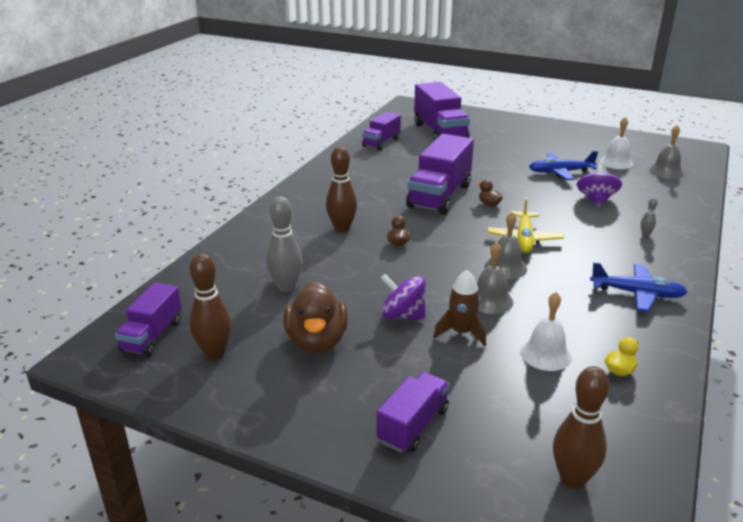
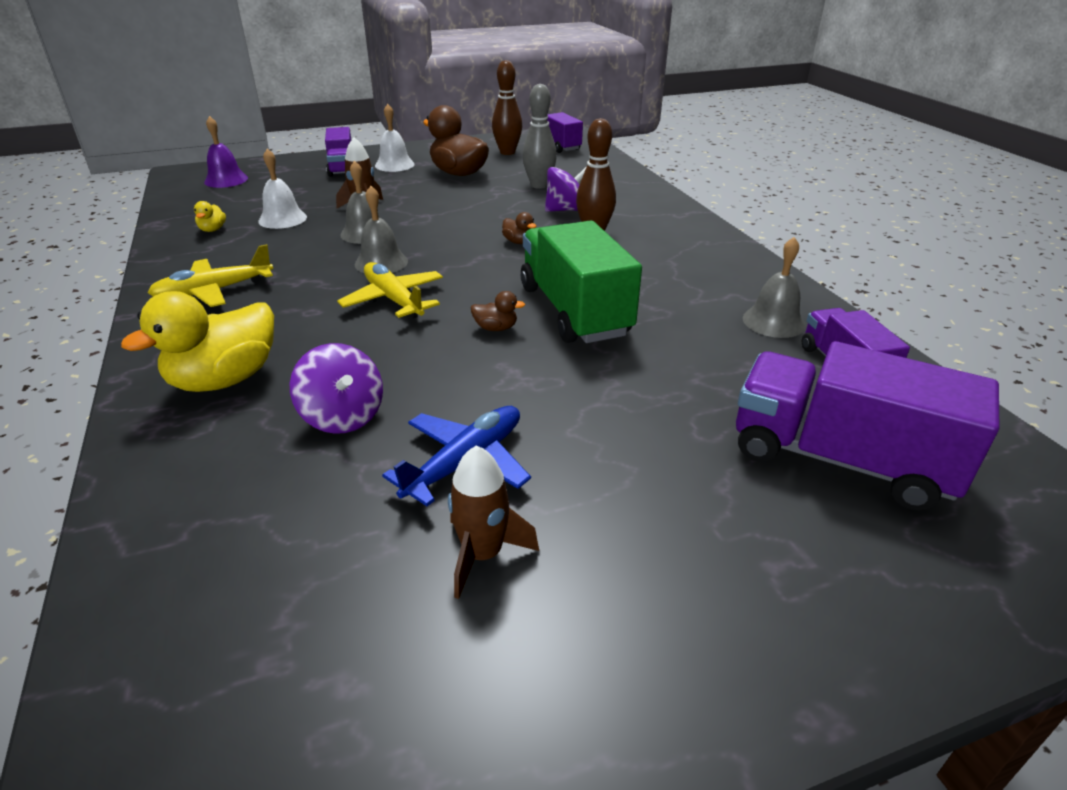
camera: 135 degrees right, 5 degrees up
(403, 315) = (423, 201): purple spinning top -> purple spinning top (566, 210)
(439, 196) = (574, 311): purple truck -> green truck
(572, 479) = (226, 180): brown bowling pin -> purple bell
(577, 156) = (482, 554): none -> brown rocket
(616, 162) = (371, 584): white bell -> white bell (394, 165)
(637, 294) = (214, 291): blue plane -> yellow plane
(645, 234) = (225, 379): grey bowling pin -> yellow duck
(666, 171) = (218, 620): grey bell -> grey bell (773, 321)

